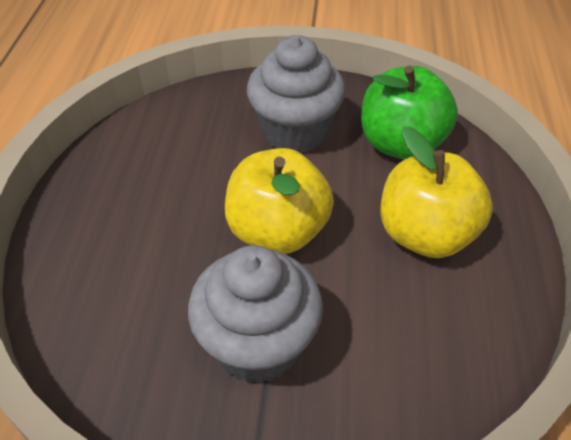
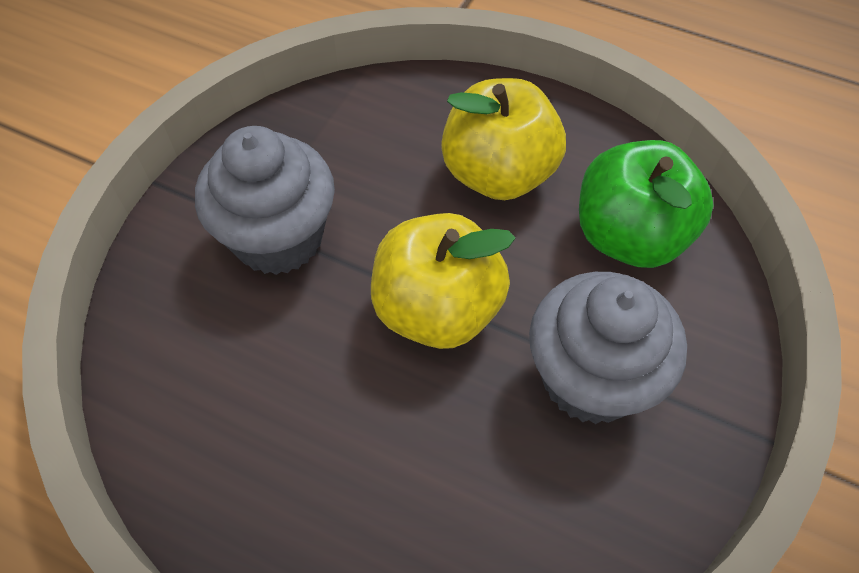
camera: 70 degrees left, 10 degrees up
(401, 144) = (356, 141): green apple -> green apple (629, 236)

